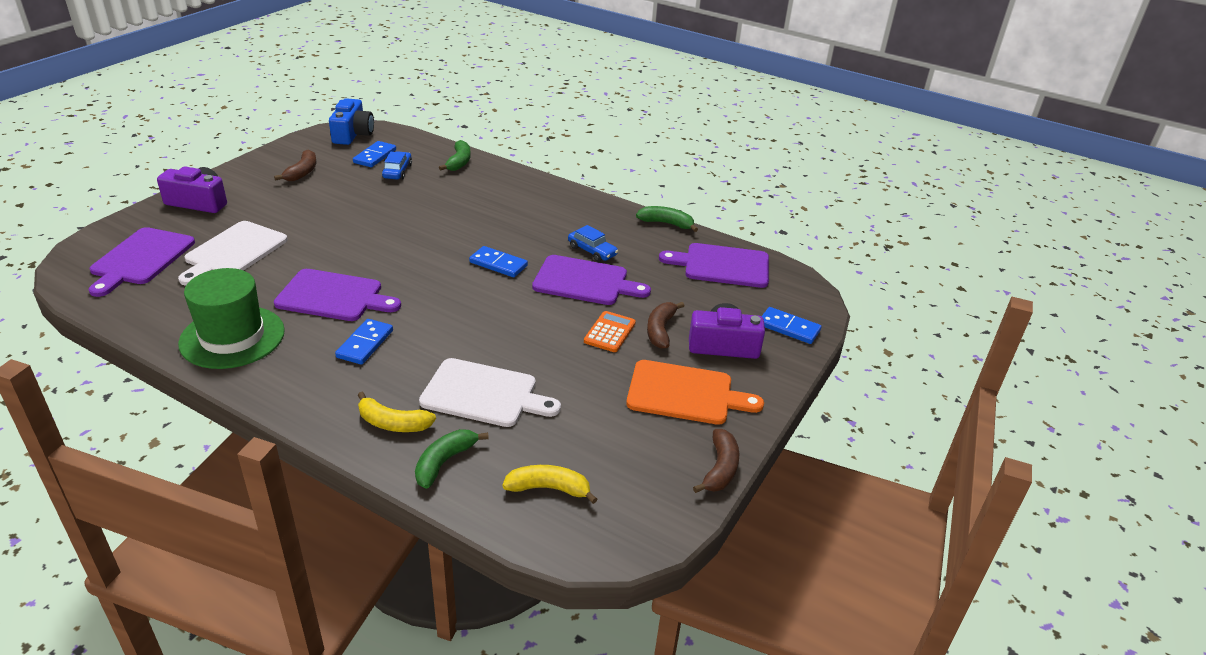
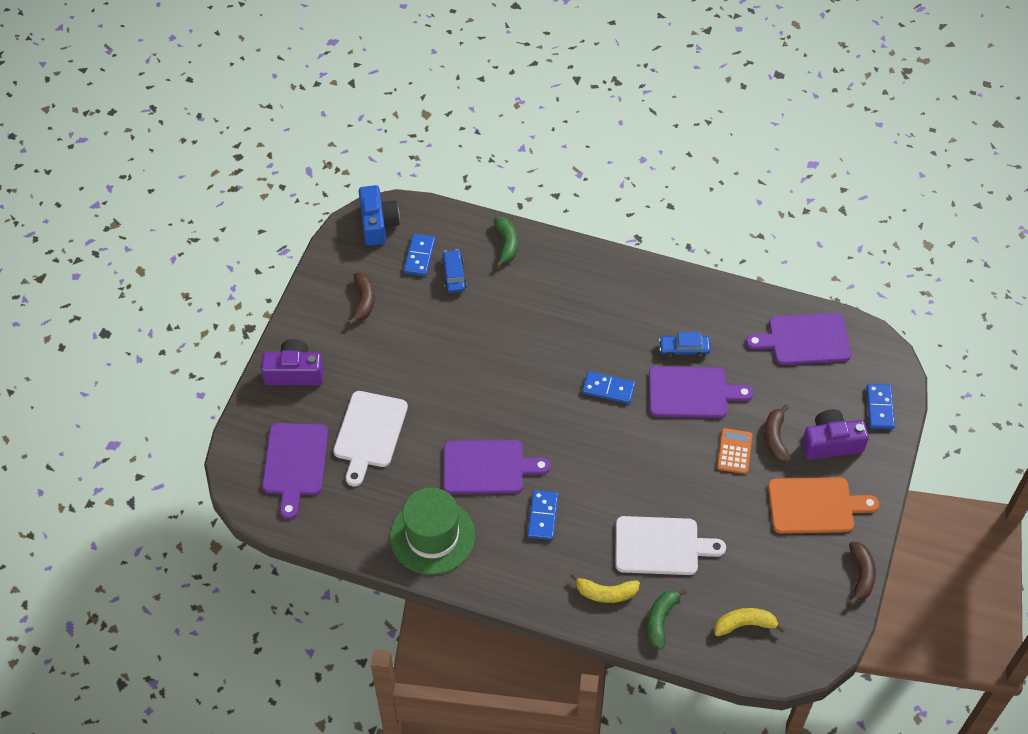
camera: 10 degrees left, 20 degrees up
(592, 251) = (684, 349): blue car -> blue car turned 150 degrees clockwise
(666, 223) = (738, 291): green banana -> none
(789, 328) = (879, 408): blue domino -> blue domino turned 75 degrees clockwise

